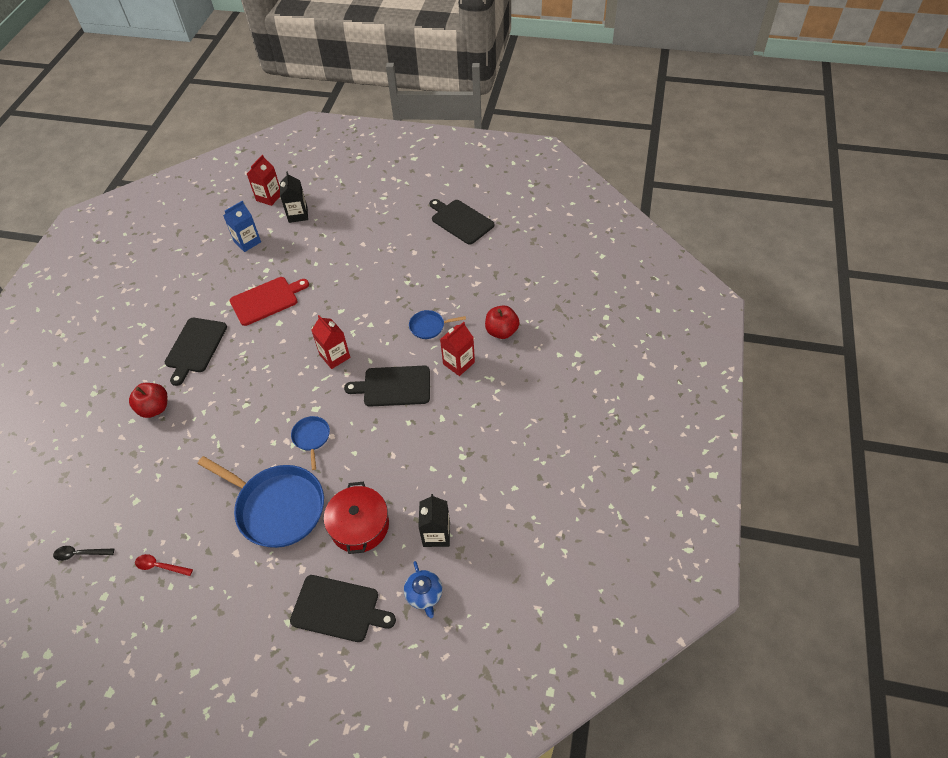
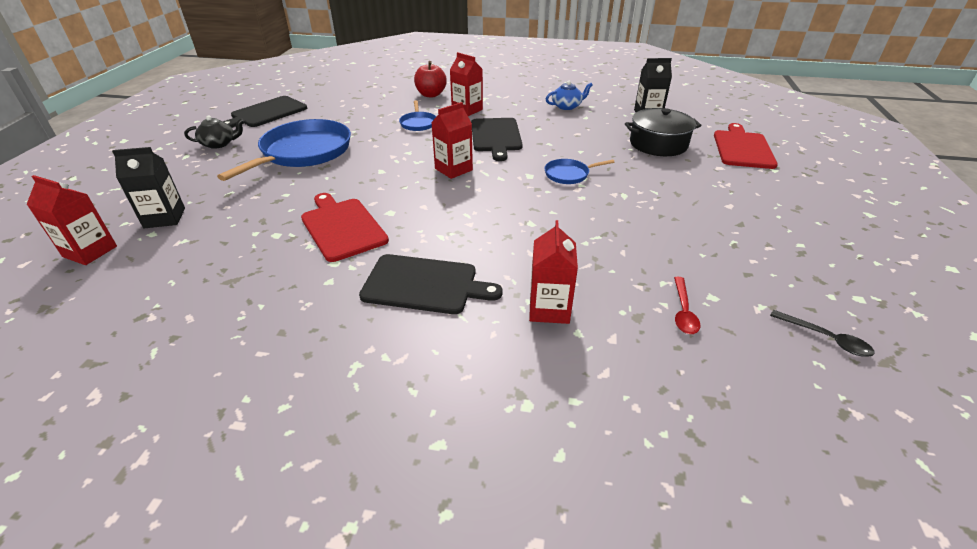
camera: 95 degrees left, 15 degrees down
(80, 554) = (826, 338): black spoon -> black spoon turned 45 degrees counterclockwise
(154, 408) = (549, 309): red apple -> red carton
(160, 566) = (784, 256): red spoon -> red spoon (683, 311)
(247, 242) = (195, 261): blue carton -> none
(277, 507) = (662, 186): blue pan -> blue pan (303, 152)
(338, 609) = (742, 148): black cutting board -> red cutting board
(359, 525) = (658, 144): red pot -> black pot
(401, 209) = (219, 144): none -> black teapot
(424, 594) = (702, 117): blue teapot -> blue teapot (567, 106)

